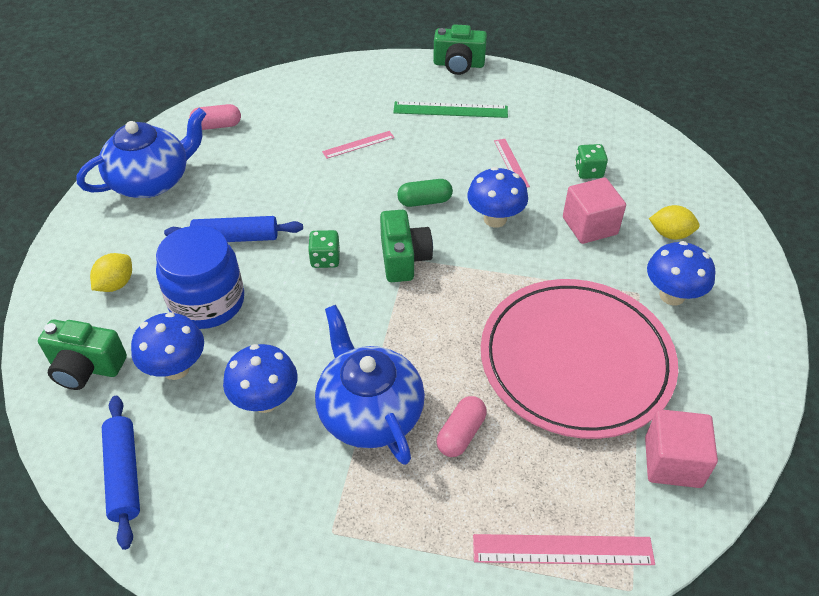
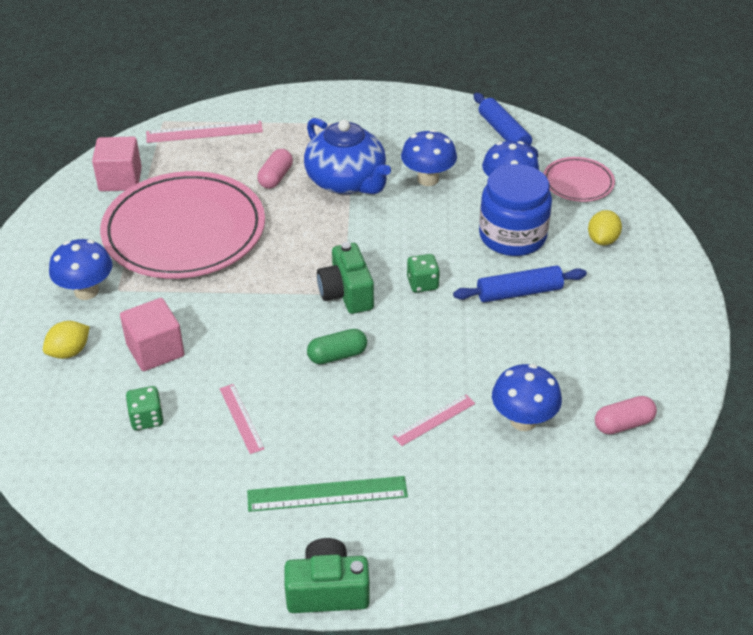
camera: 170 degrees right, 5 degrees down
(86, 367) = (578, 182): green camera -> pink plate
(152, 181) = (646, 341): blue teapot -> none
(495, 219) = (258, 345): blue mushroom -> blue mushroom (523, 420)
(670, 234) = (69, 352): yellow lemon -> yellow lemon turned 45 degrees counterclockwise

